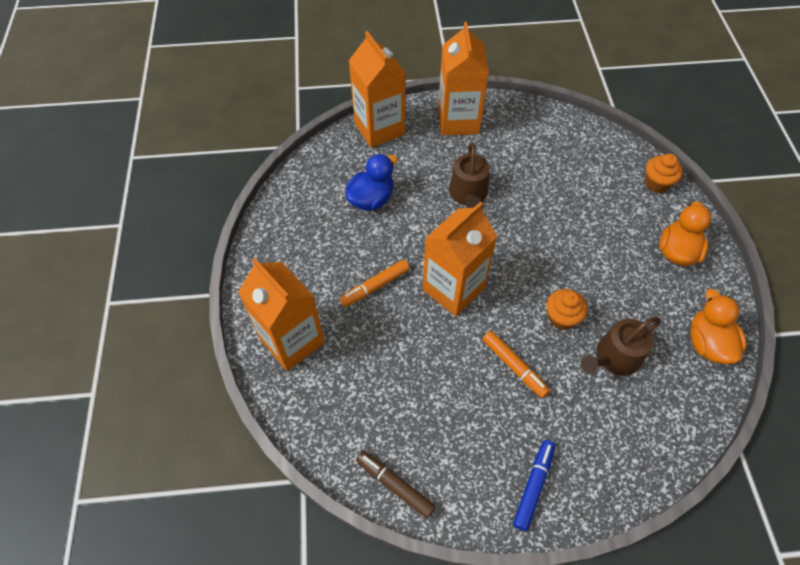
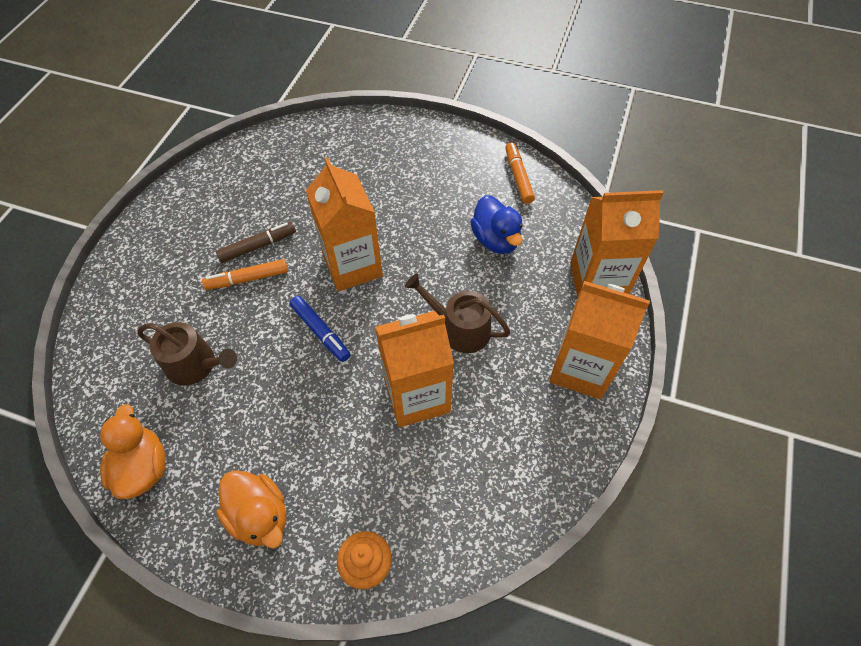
camera: 115 degrees right, 0 degrees up
(292, 341) = (374, 141): orange carton -> orange carton (417, 396)
(375, 286) = (391, 209): orange marker -> orange marker (518, 177)
(395, 485) = (218, 165): brown marker -> brown marker (258, 246)
(533, 486) = (149, 246): blue marker -> blue marker (321, 332)
(561, 318) = (265, 342): orange cupcake -> none
(614, 358) = (196, 365): brown watering can -> brown watering can turned 120 degrees clockwise
(707, 343) = (143, 467): orange duck -> orange duck turned 120 degrees counterclockwise

